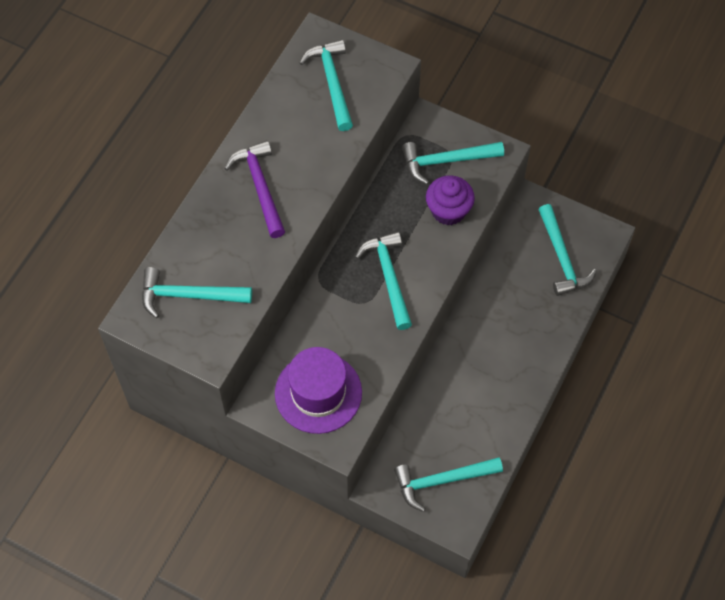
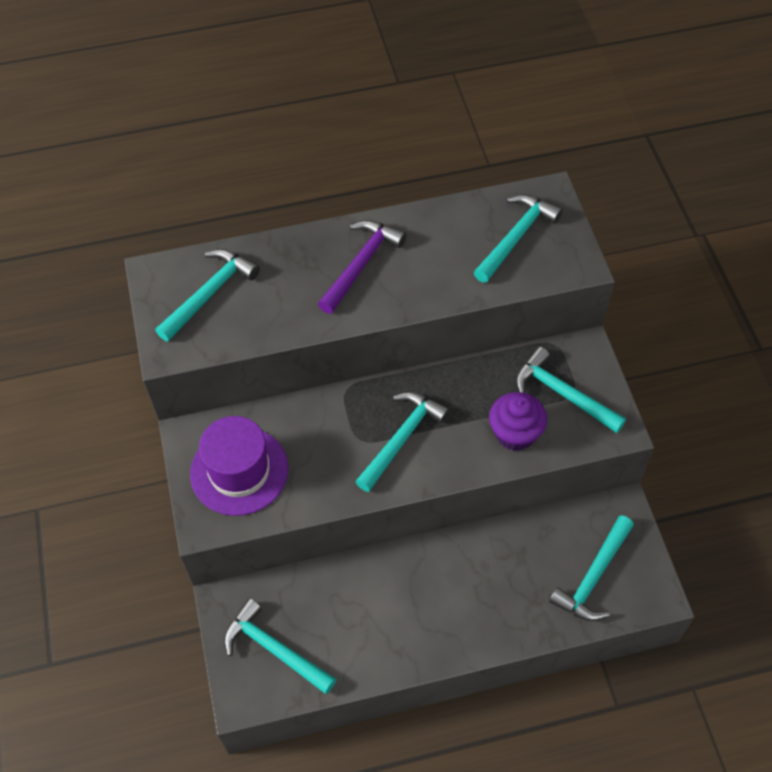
camera: 50 degrees right, 5 degrees down
(189, 295) = (210, 294): turquoise hammer -> turquoise hammer turned 75 degrees clockwise

